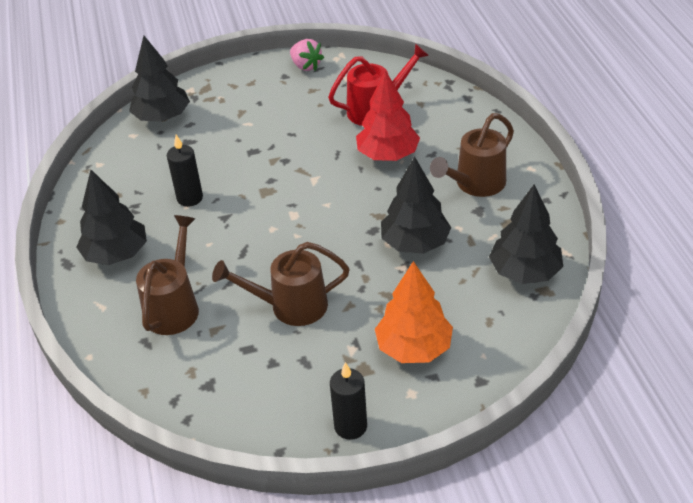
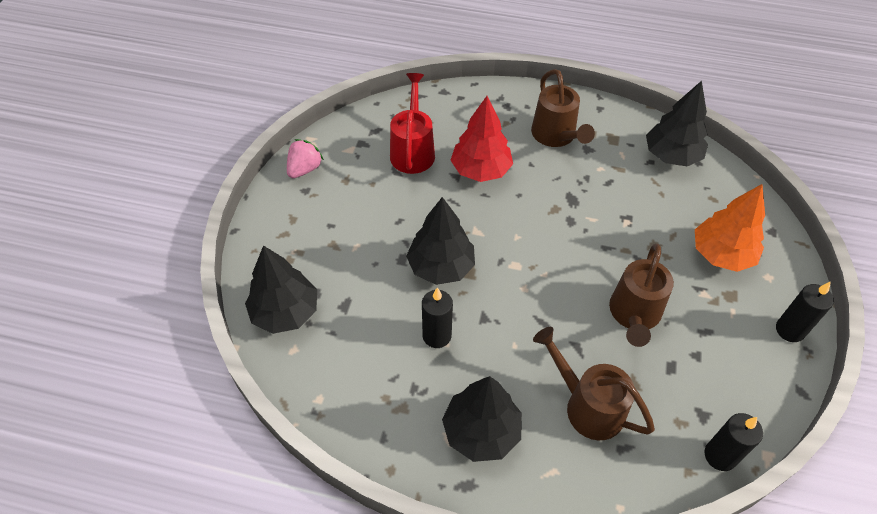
camera: 65 degrees left, 10 degrees up
(171, 408) = (720, 456): none -> black candle
(306, 66) = (304, 169): pink strawberry -> pink strawberry turned 45 degrees counterclockwise
(415, 243) = (603, 202): black tree -> black tree (441, 266)

